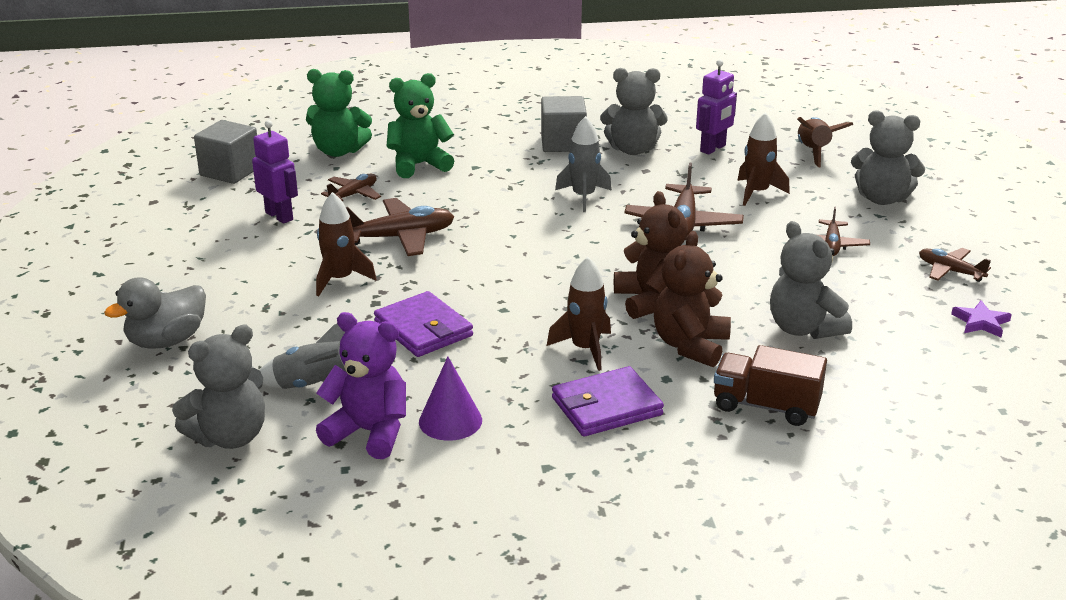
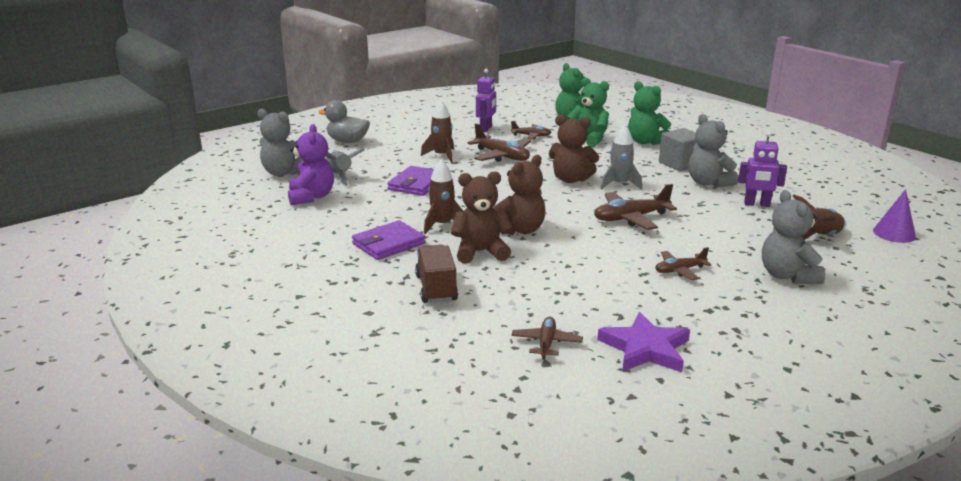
camera: 60 degrees right, 5 degrees down
(230, 171) = (515, 109): grey cube -> none
(450, 421) = (337, 211): purple cone -> purple cone (894, 233)
(472, 136) = (645, 142): none -> green teddy bear
(534, 219) = (571, 179): none -> brown teddy bear
(606, 406) = (388, 244): purple wallet -> purple wallet turned 75 degrees counterclockwise
(757, 193) = (715, 231): brown rocket -> none
(803, 329) = (546, 282): grey teddy bear -> none
(950, 271) = (710, 323): brown plane -> brown plane (546, 343)
(981, 322) = (645, 348): purple star -> purple star, size x1.82

